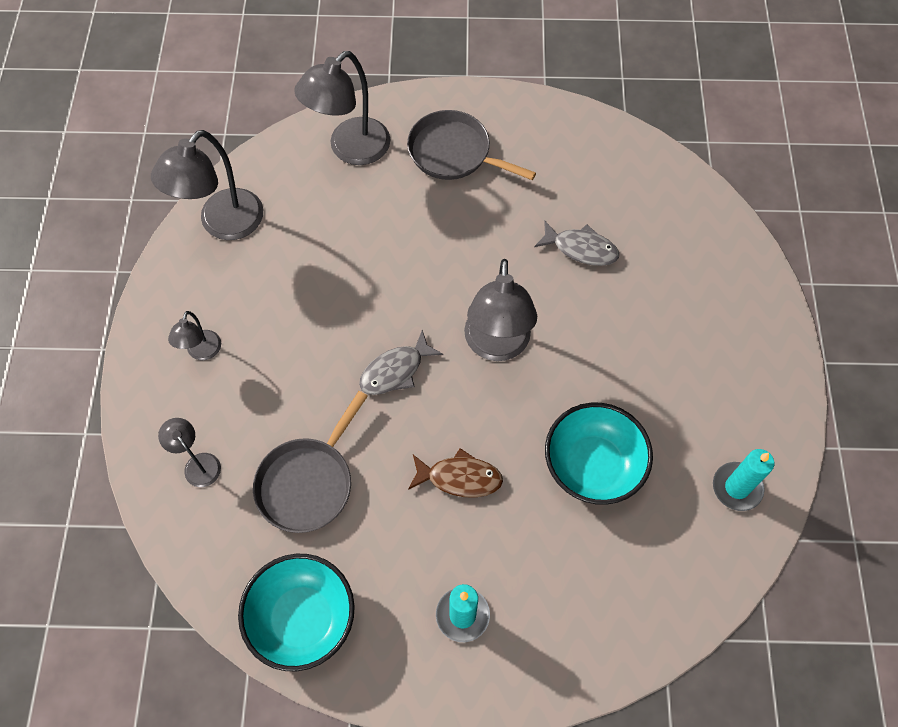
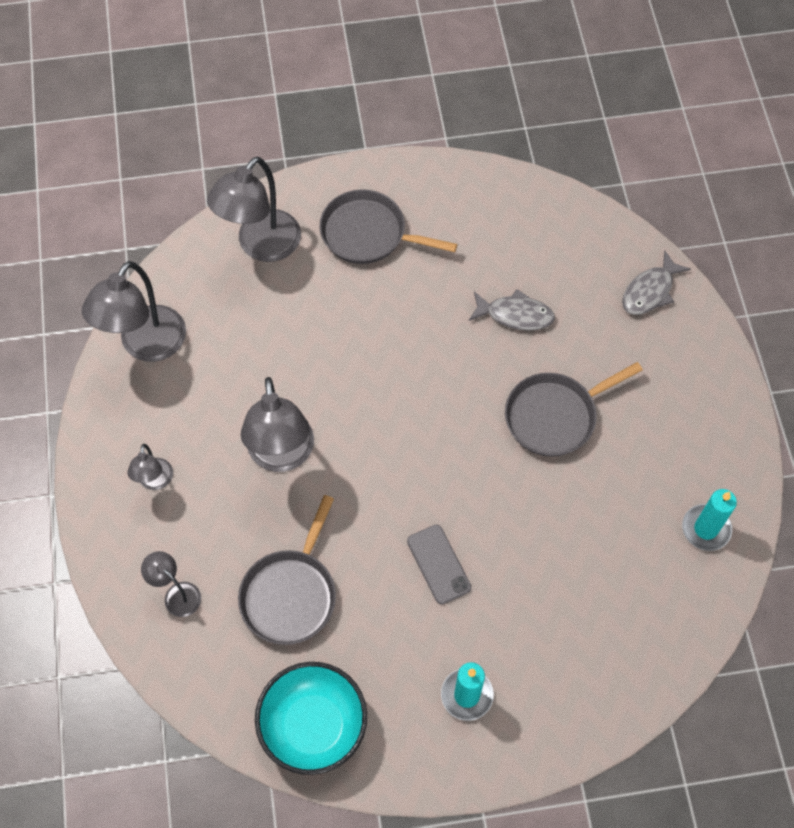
camera: 10 degrees left, 0 degrees up
(395, 371) = (354, 468): grey fish -> grey fish (650, 291)
(460, 478) = (439, 564): brown fish -> grey phone
(497, 346) = (450, 427): grey lamp -> grey lamp (282, 456)
(593, 465) = (565, 530): turquoise bowl -> none
(602, 351) = (555, 416): none -> grey pan

